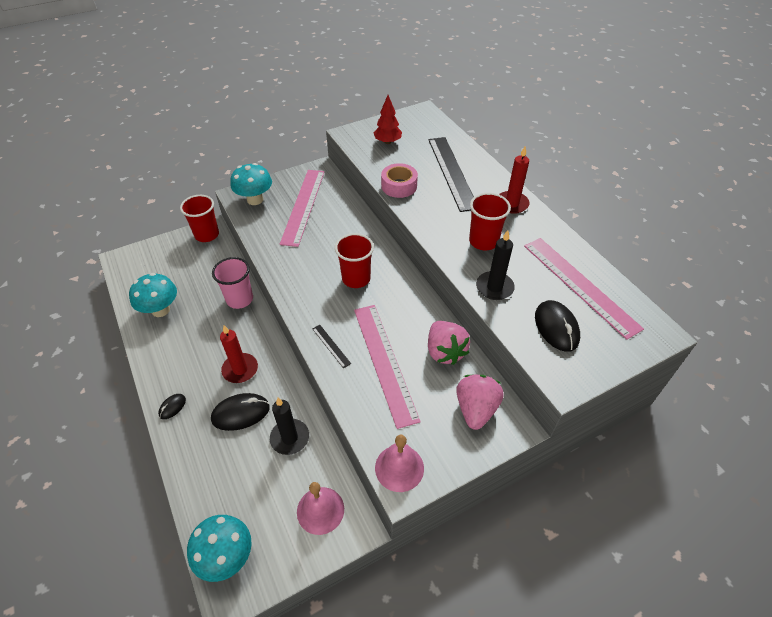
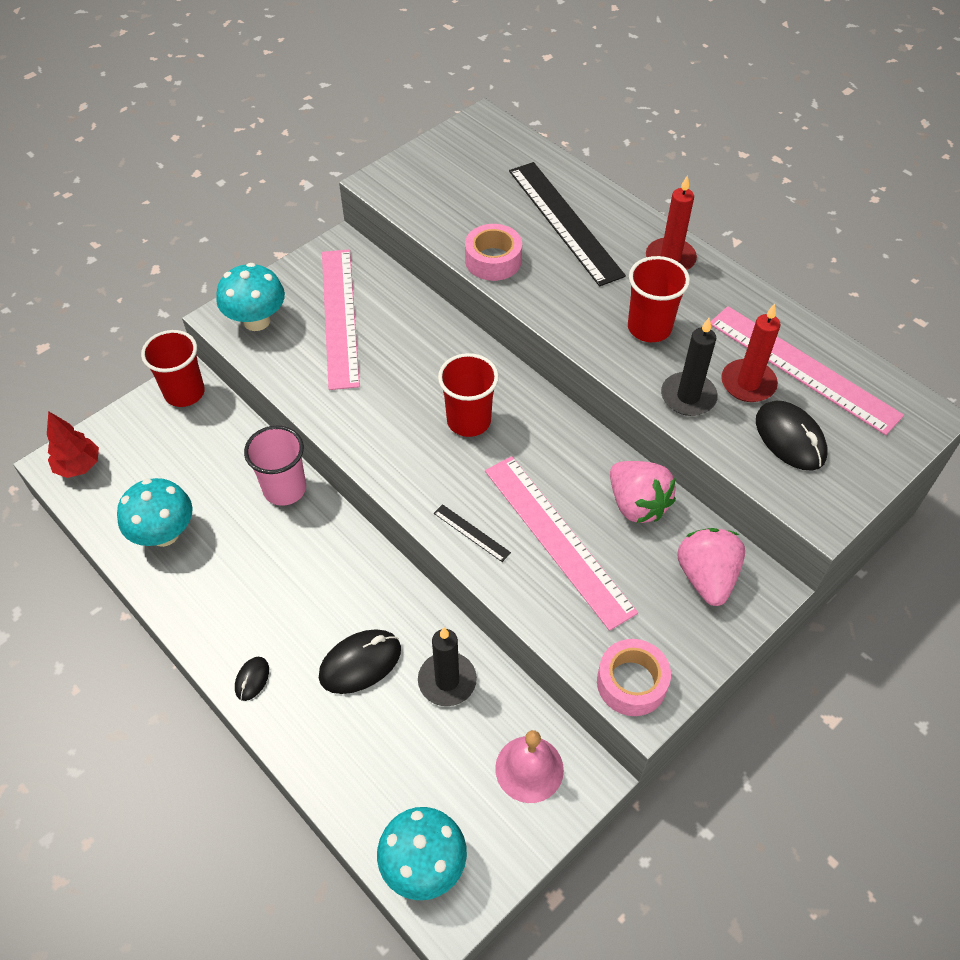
camera: 15 degrees left, 5 degrees up
(240, 369) = (332, 598): red candle -> red candle (748, 383)
(387, 142) = (447, 186): red tree -> red tree (79, 466)
(399, 468) = (631, 683): pink bell -> pink tape

